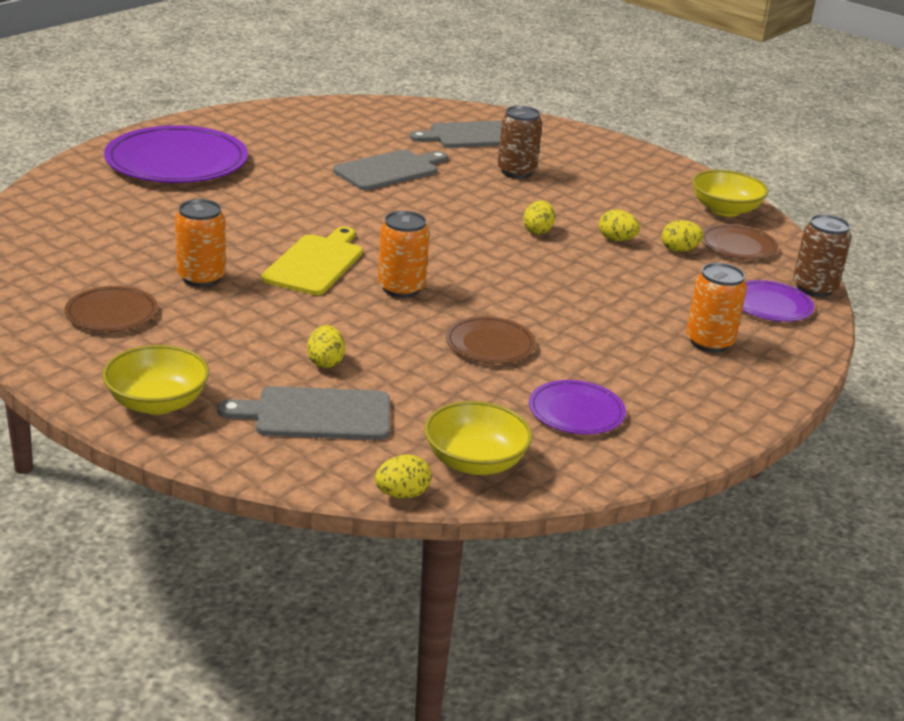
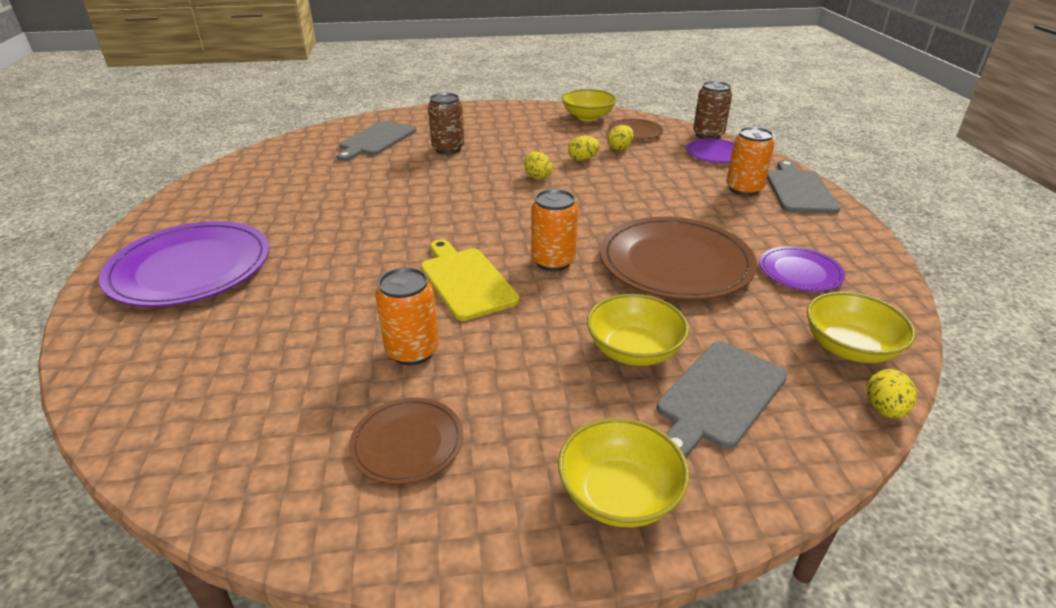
camera: 45 degrees left, 5 degrees up
(325, 362) = (634, 350): yellow egg -> yellow bowl
(389, 170) = (371, 187): grey cutting board -> grey cutting board (799, 190)
(490, 344) = (675, 263): brown plate -> brown plate, size x1.93

